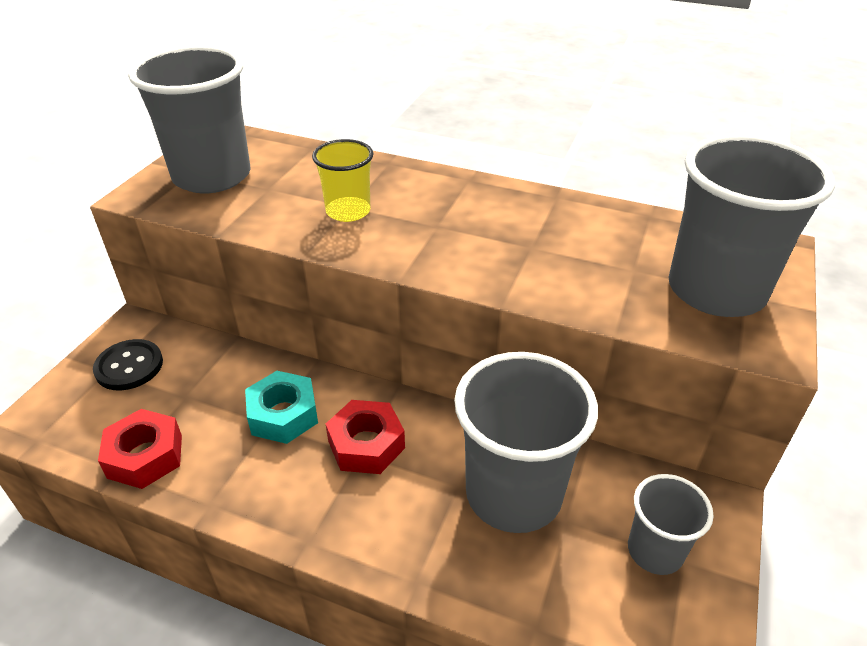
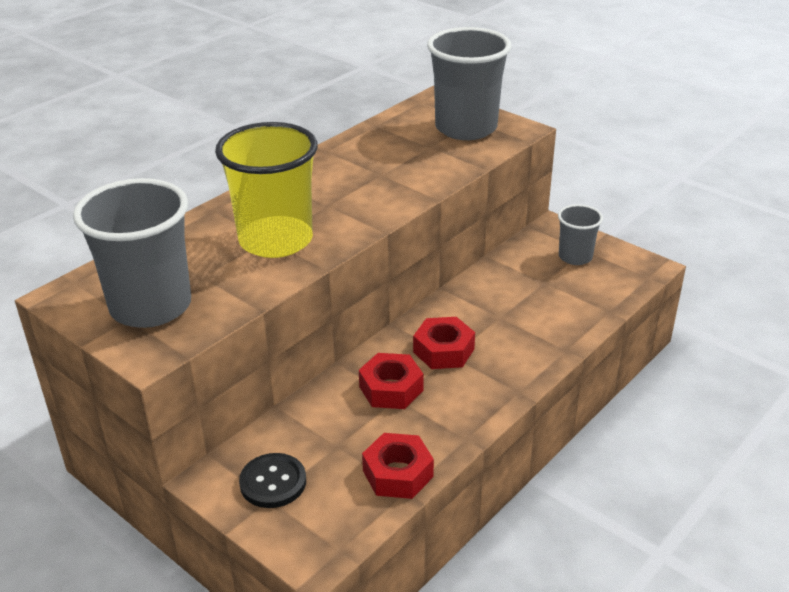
camera: 70 degrees left, 5 degrees down
(283, 415) = (391, 389): turquoise nut -> red nut
(348, 211) = (276, 240): yellow cup -> yellow cup, size x1.86
(513, 494) = (515, 296): grey cup -> none

